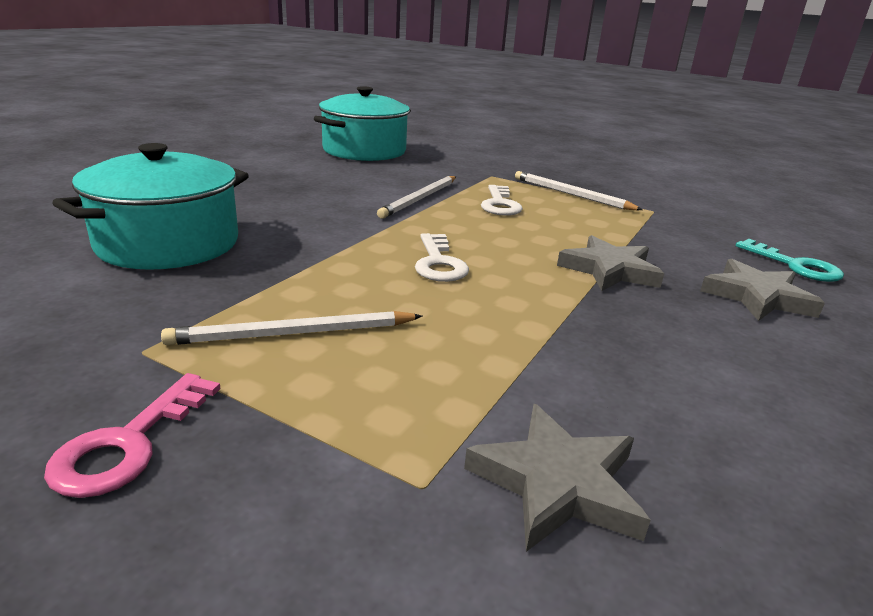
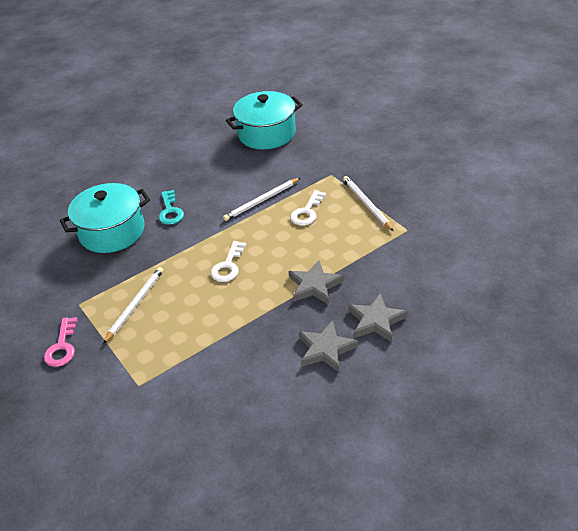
camera: 30 degrees right, 15 degrees up
(128, 444) = (62, 347): pink key -> pink key turned 45 degrees counterclockwise
(293, 333) = (135, 305): white pencil -> white pencil turned 105 degrees clockwise
(557, 483) = (181, 395): grey star -> grey star (326, 349)
(795, 266) = (436, 300): turquoise key -> turquoise key (170, 211)

